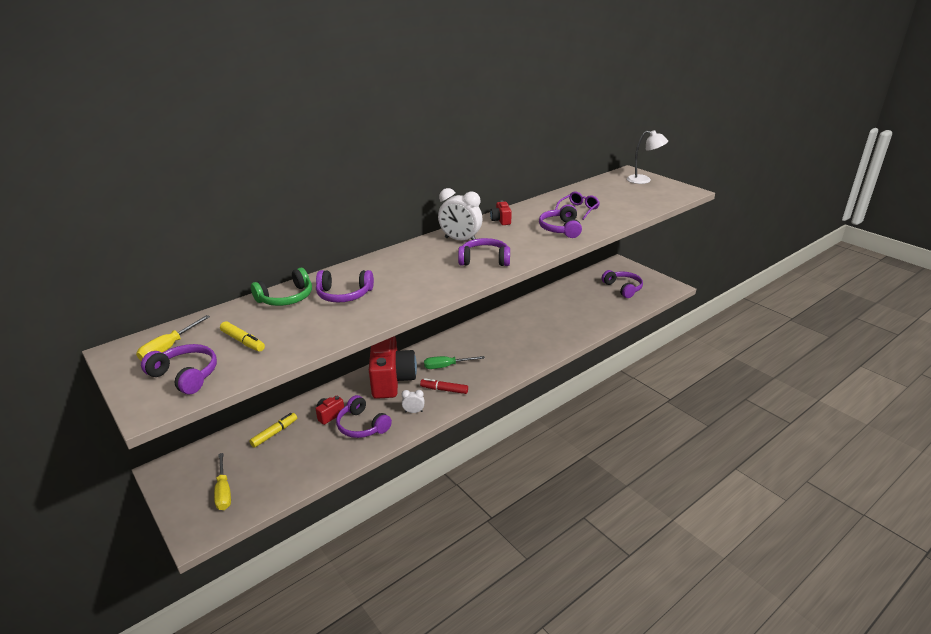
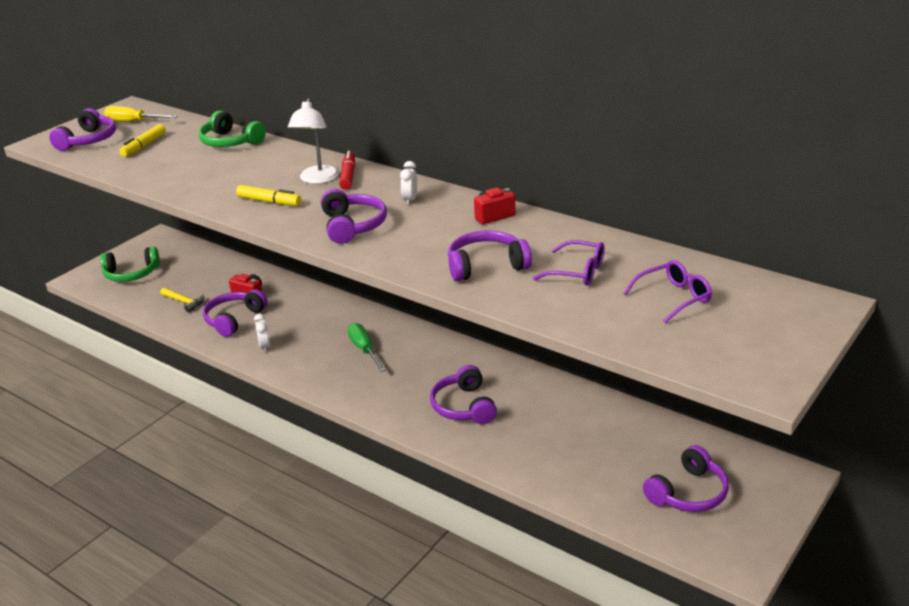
camera: 75 degrees right, 0 degrees up
(224, 491) = (131, 274): yellow screwdriver -> green headphones
(274, 433) = (215, 273): yellow marker -> yellow marker (269, 202)
(310, 454) = (184, 302): none -> yellow hammer
(344, 294) = (241, 166): purple headphones -> purple headphones (464, 406)
(392, 380) = (322, 317): red camera -> none
(444, 390) = (312, 359): red marker -> red marker (348, 176)
(460, 240) = (410, 200): white clock -> white clock, size x0.49
(613, 195) = (673, 298): none -> purple glasses
(644, 180) = (788, 325): white lamp -> white lamp (317, 179)

